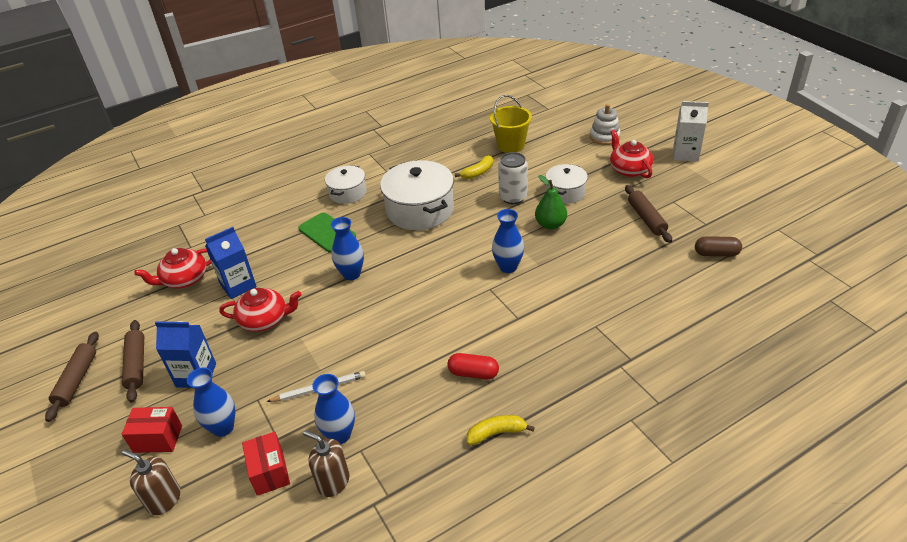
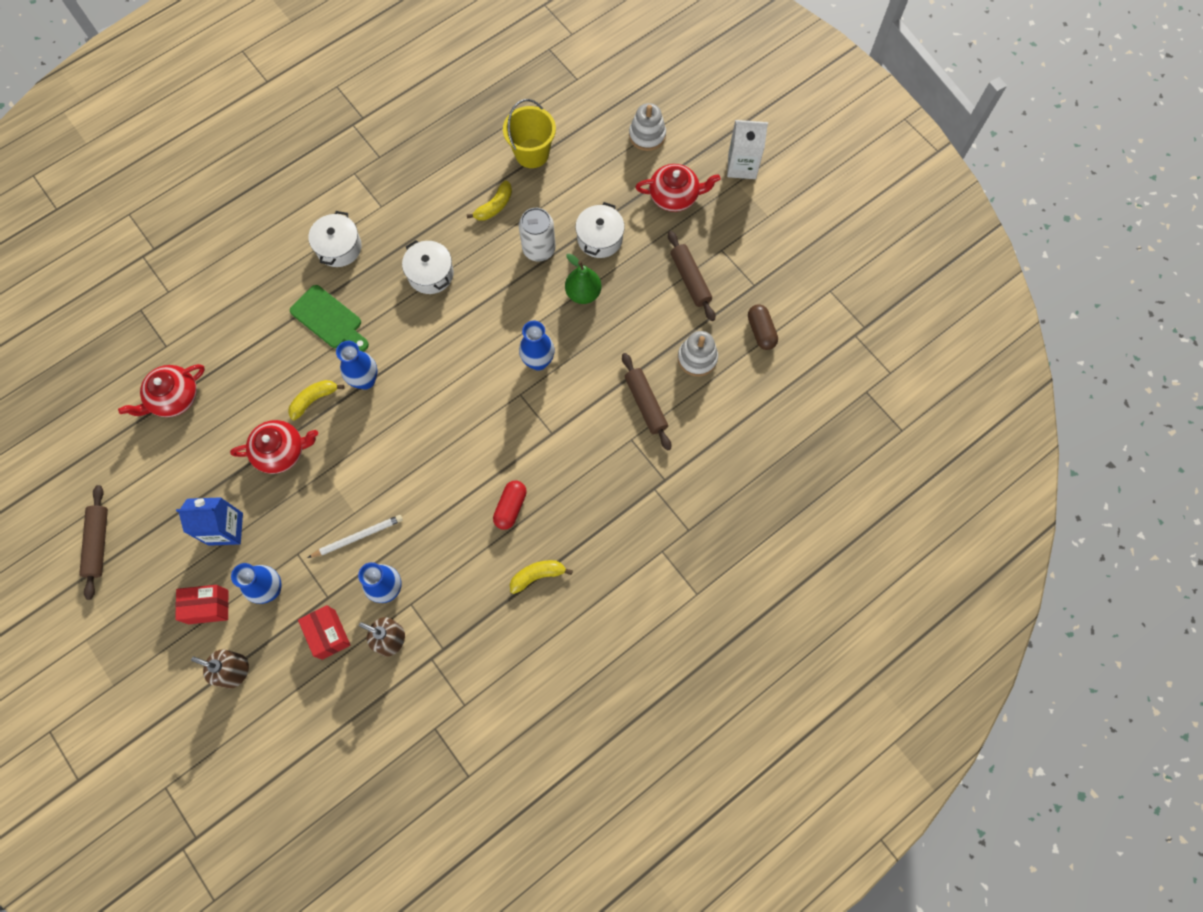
camera: 10 degrees left, 30 degrees up
(137, 365) = (157, 520): brown rolling pin -> brown rolling pin (646, 404)
(238, 285) = (239, 403): blue carton -> none
(303, 285) = (314, 400): none -> yellow banana
(420, 210) = (430, 274): white pot -> white pot, size x0.58
(473, 373) = (510, 507): red capsule -> red capsule turned 75 degrees counterclockwise
(629, 169) = (674, 196): red teapot -> red teapot turned 120 degrees clockwise
(657, 270) = (697, 358): none -> white stacking toy
(716, 254) = (761, 331): brown capsule -> brown capsule turned 75 degrees clockwise

